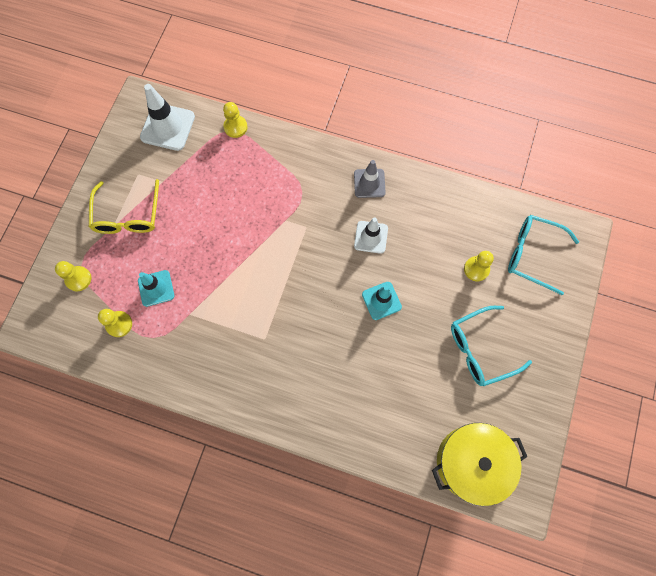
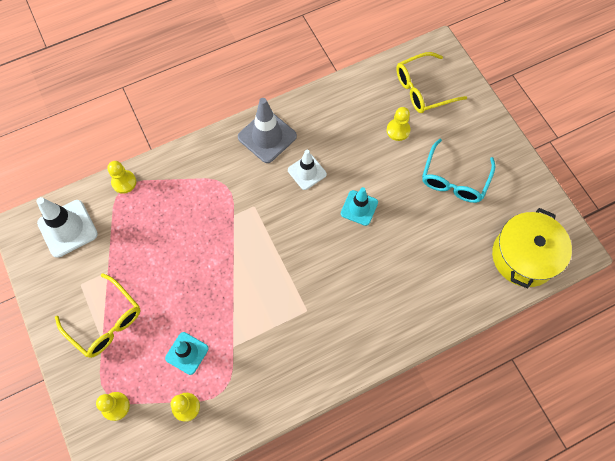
camera: 45 degrees left, 5 degrees down
(369, 183) = (267, 136): grey traffic cone -> grey traffic cone, size x1.53
(533, 254) = (423, 89): turquoise glasses -> yellow glasses

